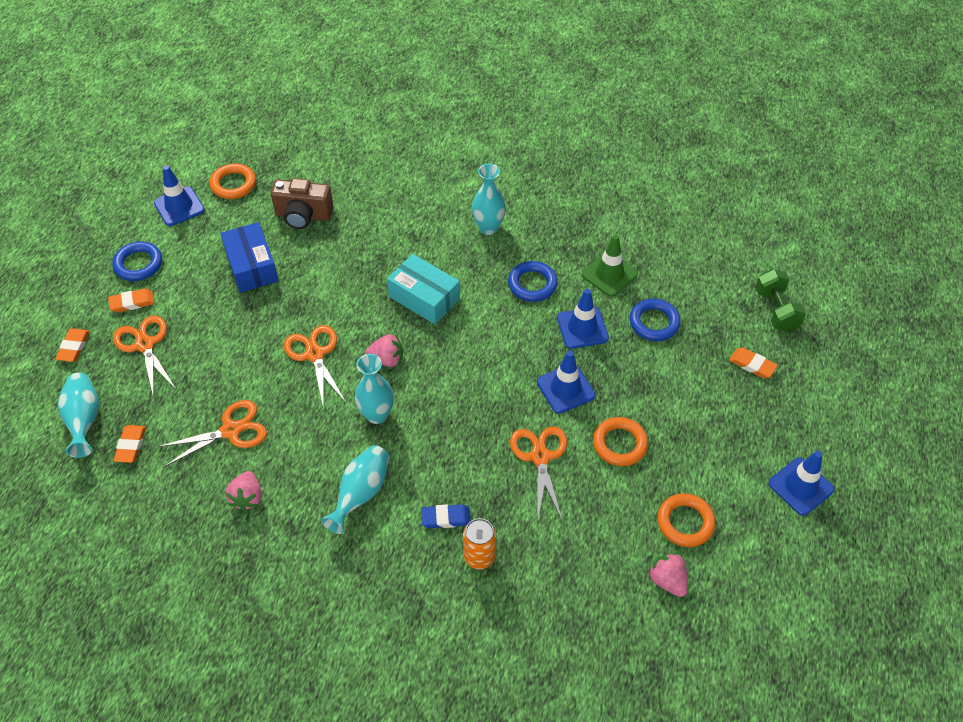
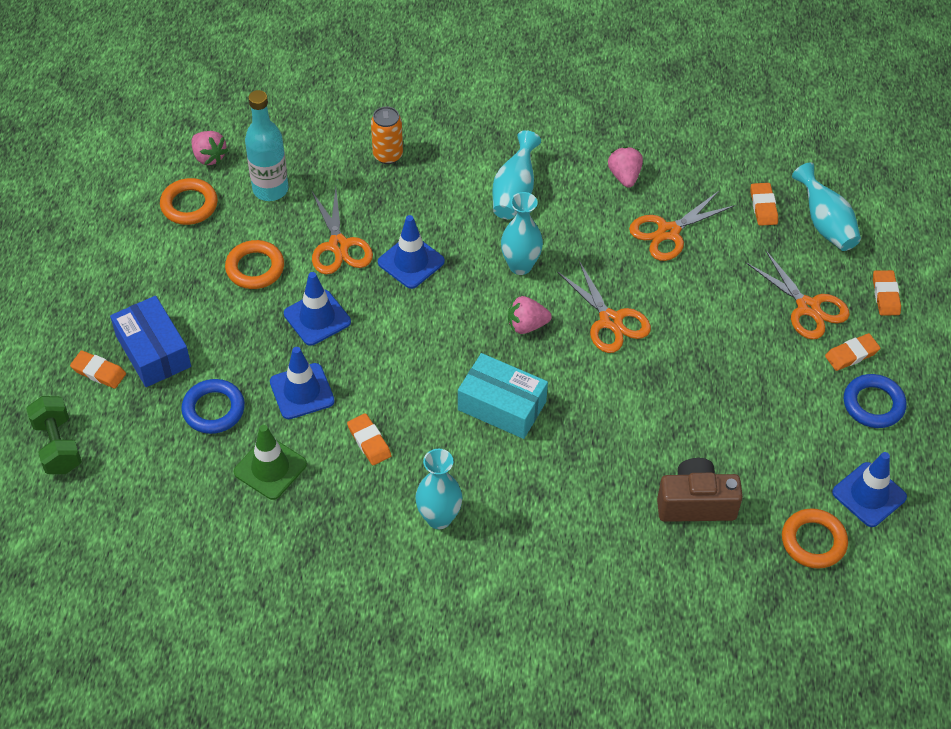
camera: 170 degrees right, 0 degrees up
(252, 266) = (731, 420): blue box -> blue box (153, 351)
(446, 518) = (426, 181): blue eraser -> none
(532, 284) = (369, 441): blue ring -> orange eraser
(603, 530) = (270, 189): none -> turquoise bottle
(801, 486) = (66, 250): blue traffic cone -> blue traffic cone (411, 262)

